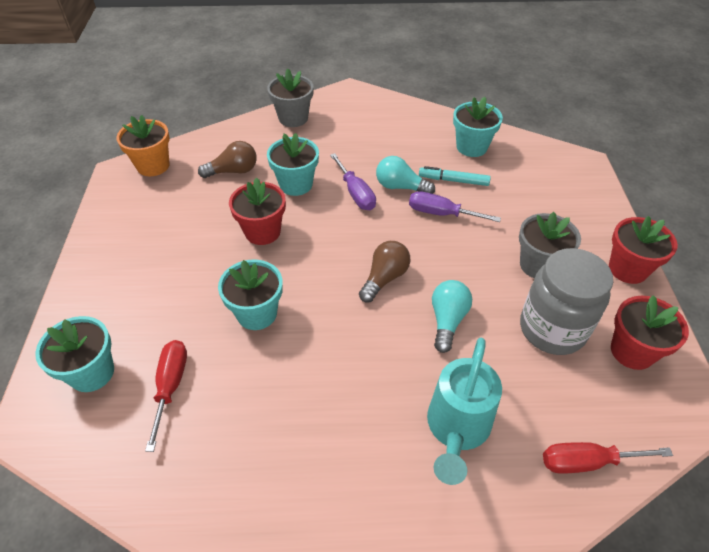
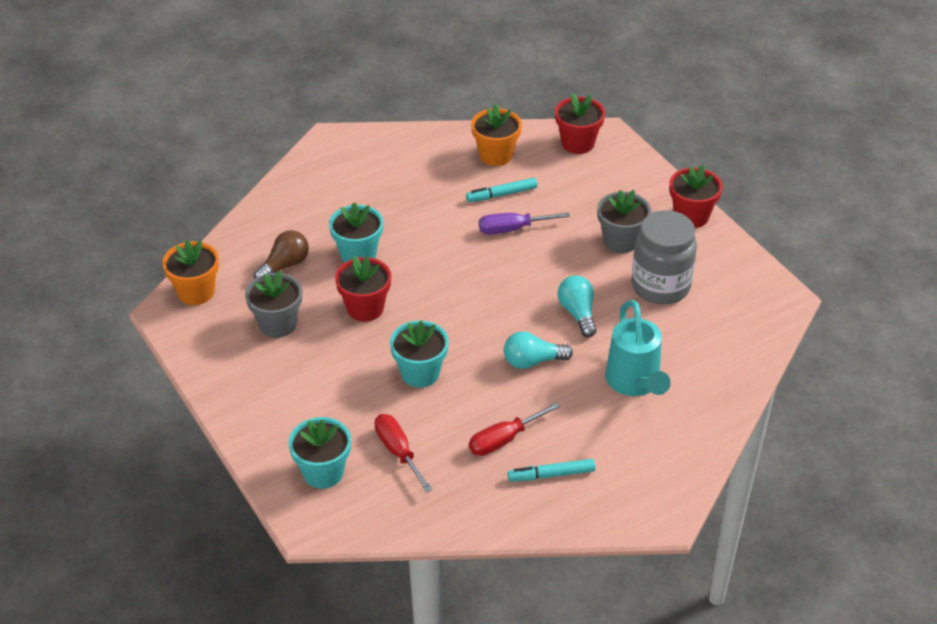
camera: 30 degrees left, 5 degrees down
(290, 499) = (551, 475): none -> turquoise marker
(293, 118) = (296, 189): grey flower pot -> grey flower pot (277, 324)
(356, 193) = (422, 241): purple screwdriver -> none
(384, 278) = (504, 302): brown light bulb -> none
(400, 187) = (458, 219): turquoise light bulb -> turquoise light bulb (532, 361)
(471, 147) = (496, 155): turquoise flower pot -> orange flower pot
(587, 462) = (733, 363): red screwdriver -> red screwdriver (503, 440)
(632, 351) = (726, 278): red flower pot -> red flower pot (578, 143)

